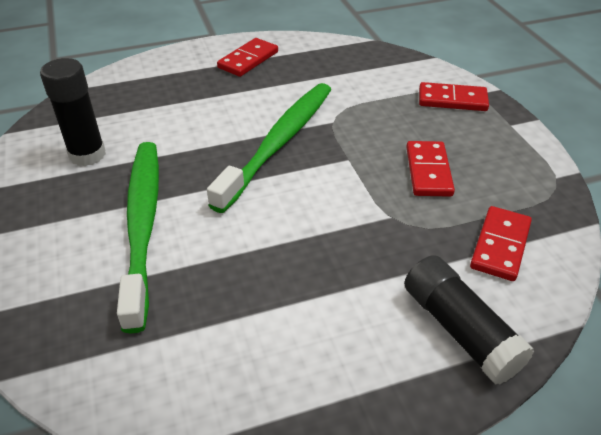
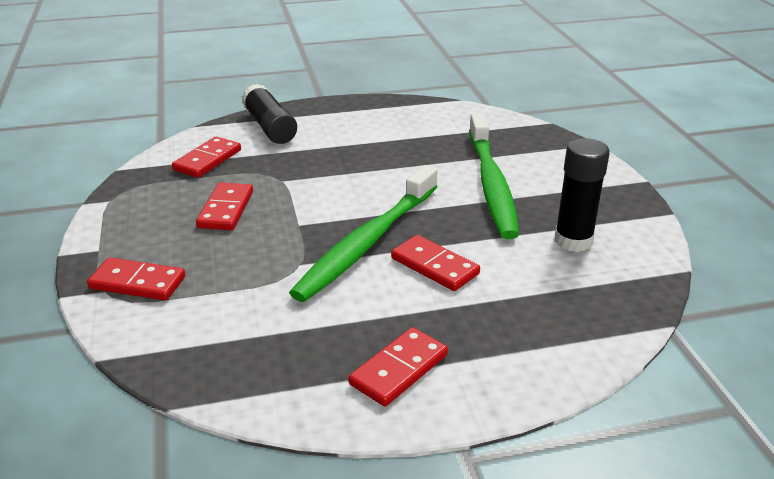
camera: 175 degrees left, 10 degrees down
(219, 124) = (435, 266): none -> red domino

